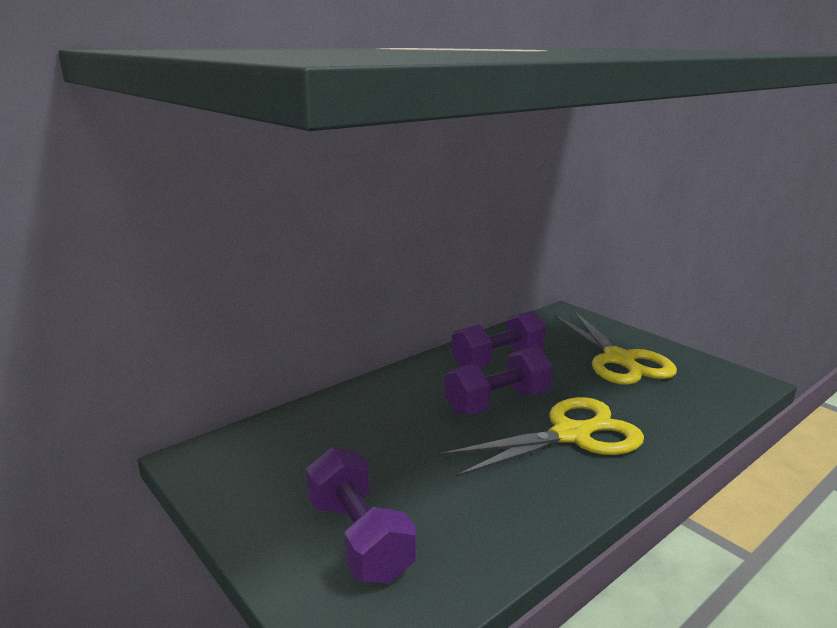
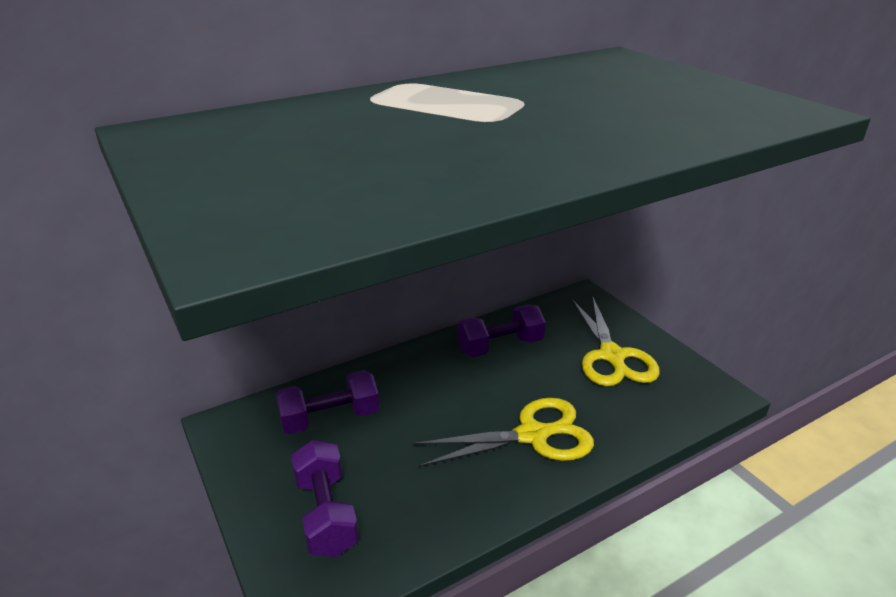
camera: 10 degrees right, 10 degrees up
(497, 402) = (482, 393): purple dumbbell -> purple dumbbell (330, 418)

